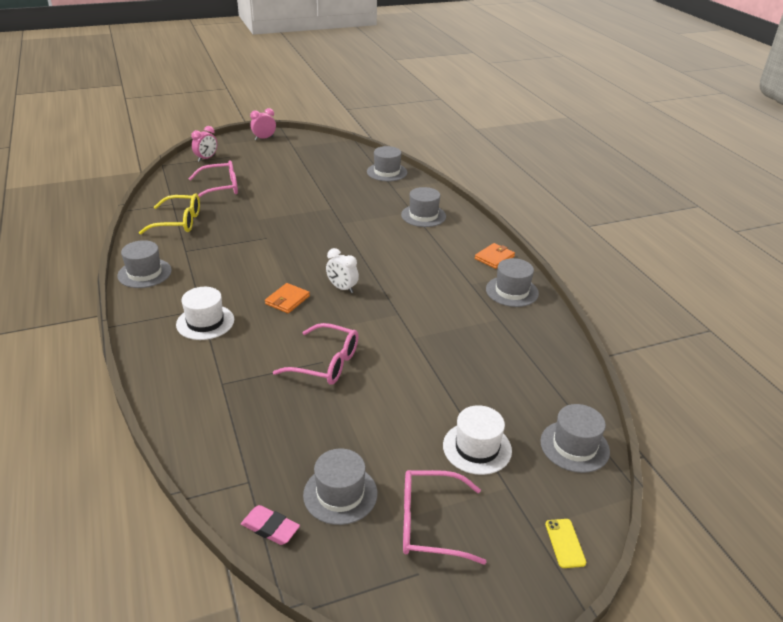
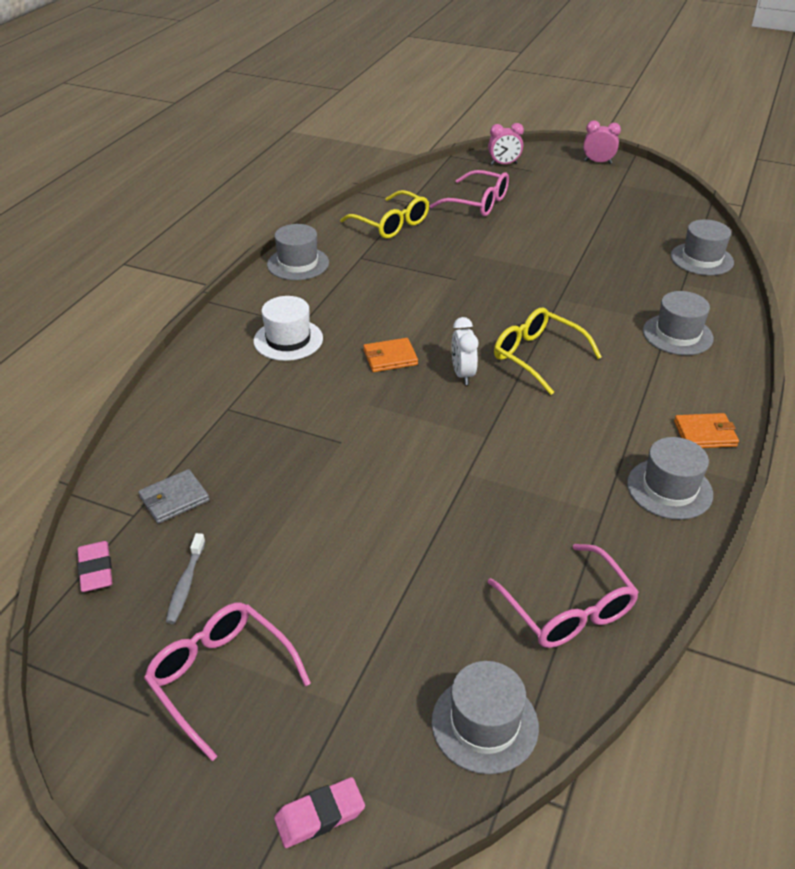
camera: 45 degrees right, 5 degrees up
(263, 455) = (174, 499): none -> grey wallet
(325, 363) = (341, 445): pink glasses -> pink glasses (567, 609)
(340, 494) = (186, 584): grey hat -> grey toothbrush
(370, 259) = (538, 357): none -> yellow glasses
(477, 448) = (371, 639): white hat -> none
(565, 543) = (320, 816): yellow phone -> pink eraser

